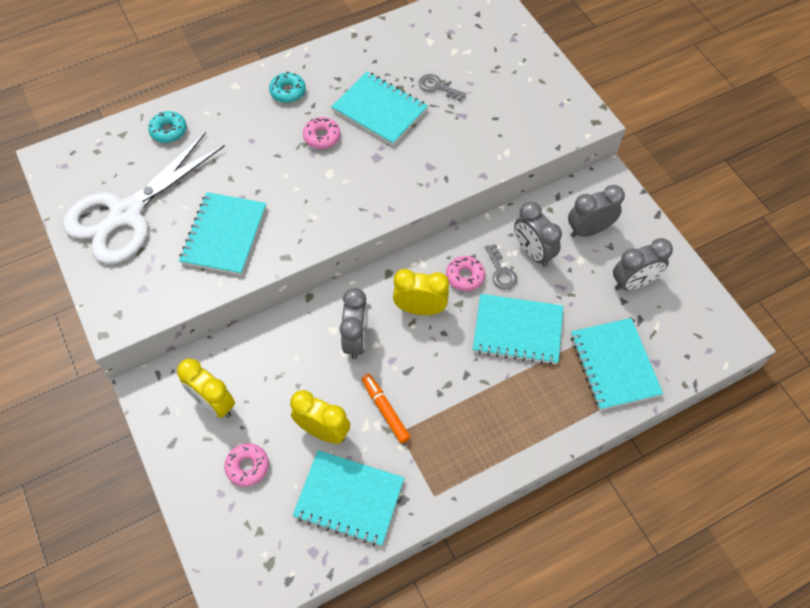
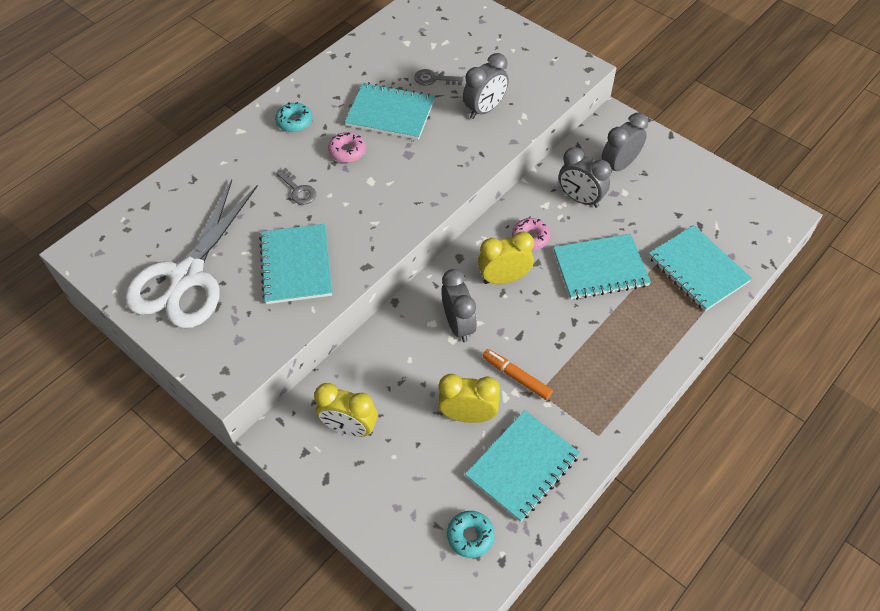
camera: 20 degrees left, 5 degrees down
(168, 131) = (193, 189): turquoise donut -> turquoise donut (470, 536)
(247, 466) = (411, 473): pink donut -> none
(349, 498) = (522, 466): turquoise notebook -> turquoise notebook turned 45 degrees counterclockwise
(501, 271) = (560, 223): grey key -> grey key (298, 190)
(633, 283) = (679, 197): grey clock -> grey clock (485, 109)

